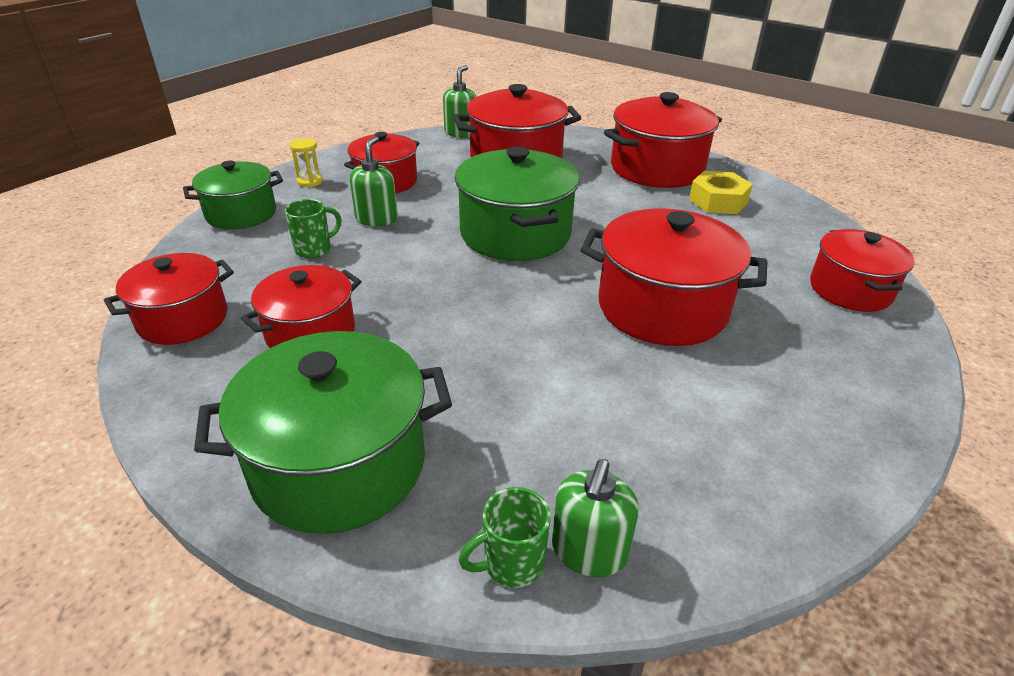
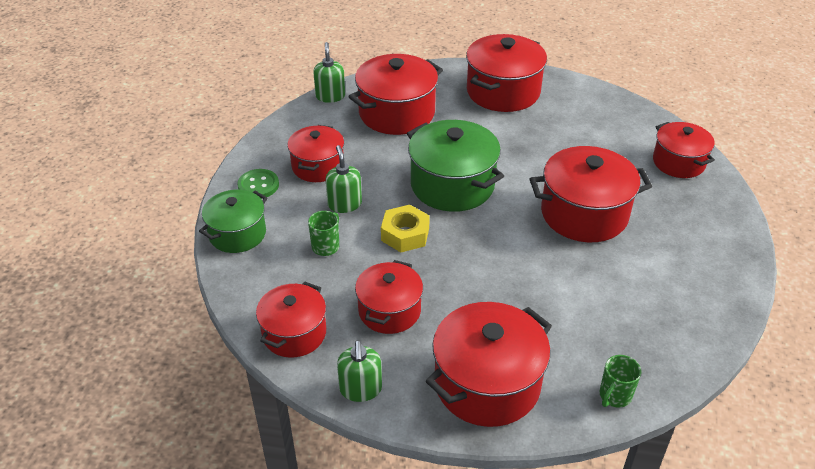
camera: 25 degrees left, 5 degrees up
(310, 181) = (258, 185): yellow hourglass -> green button
(339, 464) = (487, 384): green pot -> red pot
(589, 551) = (644, 375): green soap dispenser -> green soap dispenser (360, 389)
(718, 201) = (562, 111): yellow nut -> yellow nut (405, 234)

